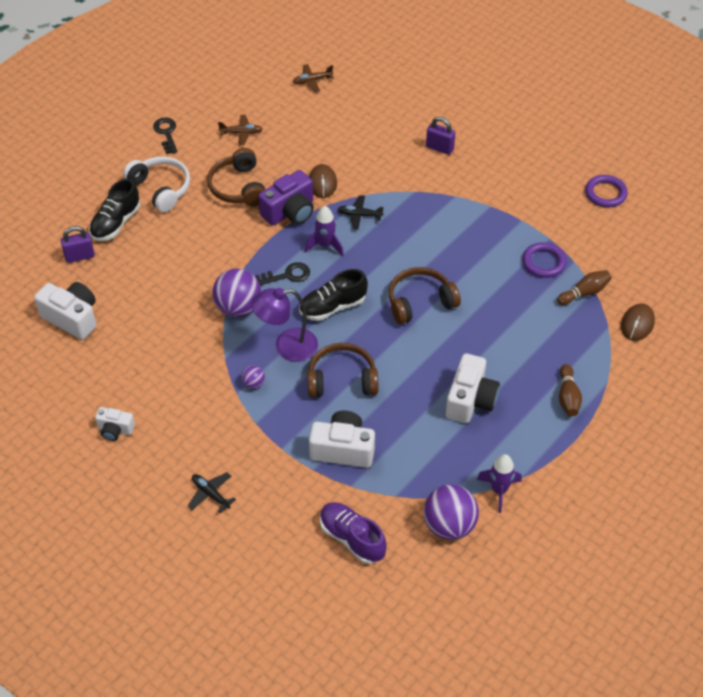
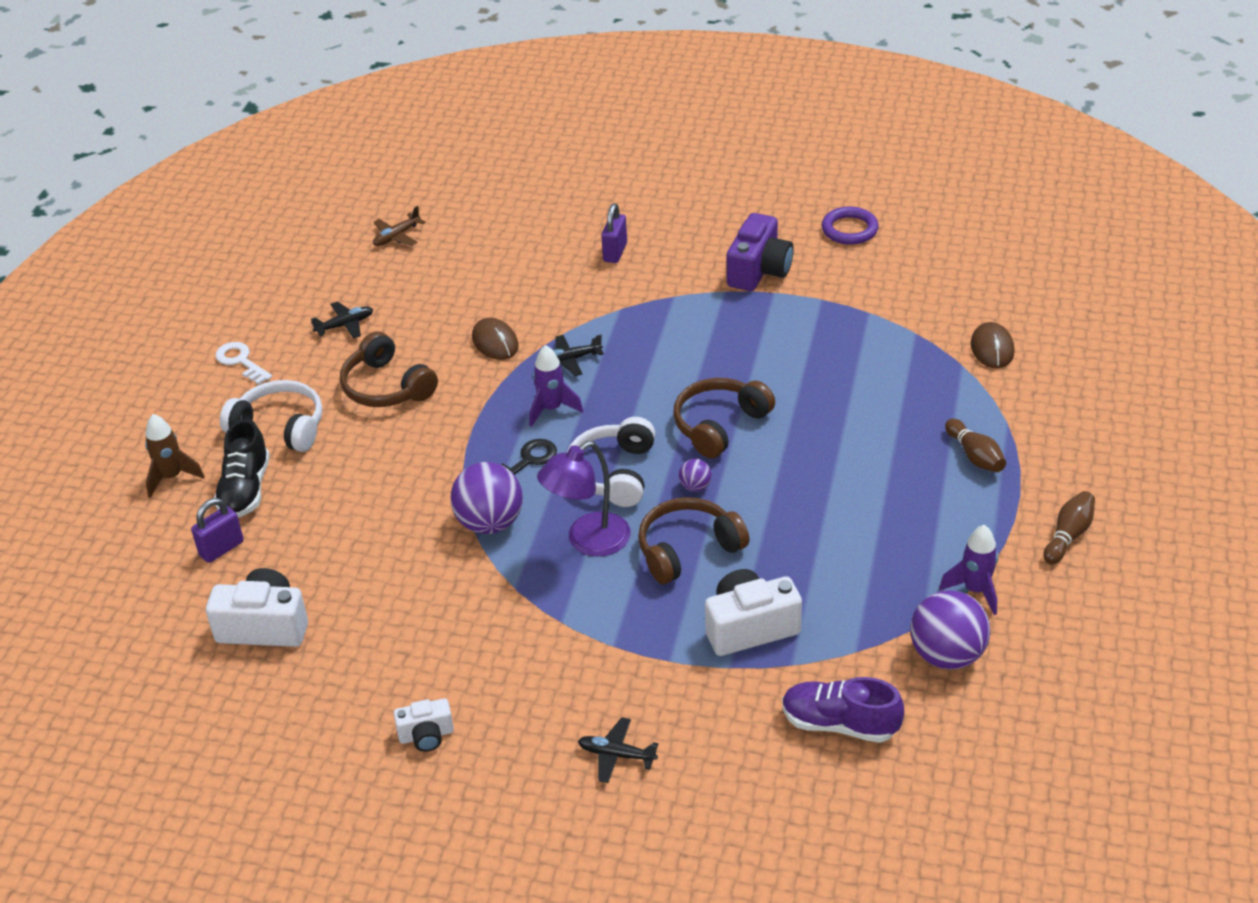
camera: 25 degrees left, 10 degrees down
(81, 196) = (172, 477): none -> brown rocket
(166, 133) = (241, 361): black key -> white key
(241, 133) = (345, 325): brown plane -> black plane
(253, 383) = (576, 601): purple ball -> purple ball (695, 487)
(290, 212) = (476, 389): purple camera -> purple camera (759, 271)
(332, 307) = (613, 473): black shoe -> white headphones
(439, 148) = (615, 252): purple padlock -> purple padlock turned 75 degrees counterclockwise
(470, 400) = (864, 506): white camera -> none
(543, 262) = (834, 326): purple ring -> none
(584, 293) = (907, 340): brown bowling pin -> brown bowling pin (1068, 535)

